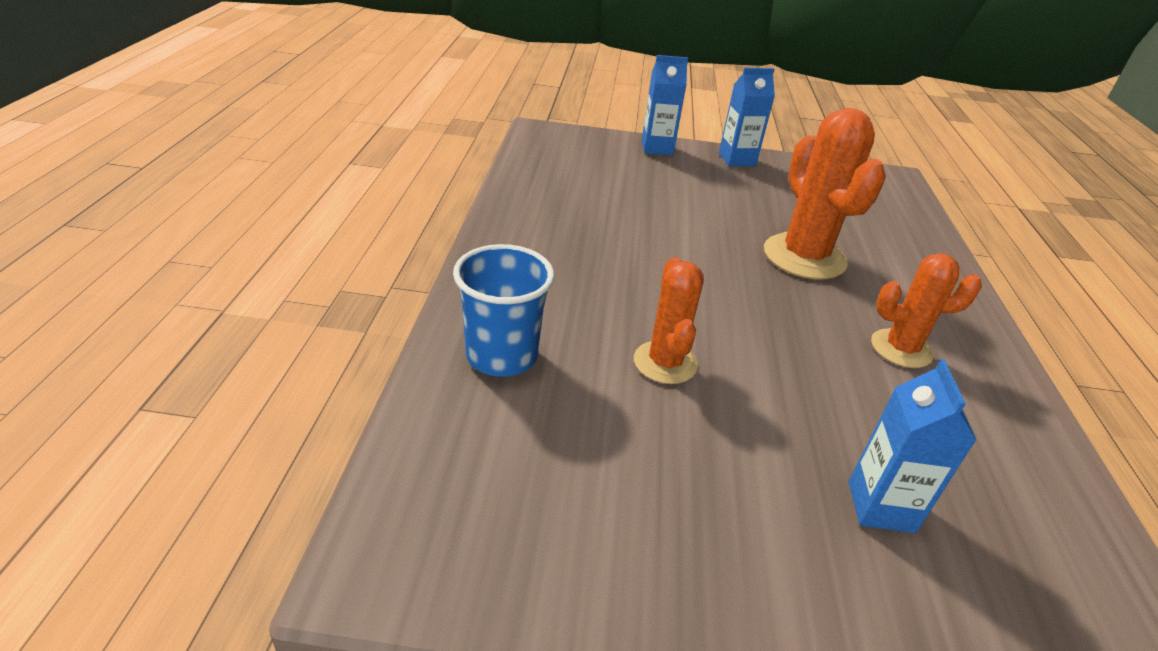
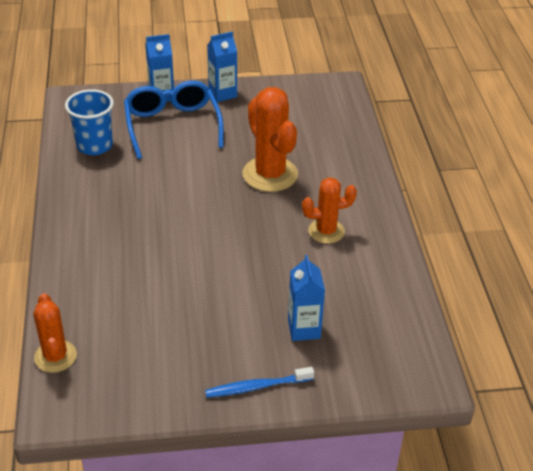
camera: 10 degrees left, 5 degrees up
(502, 356) = (87, 289): blue cup -> blue cup (94, 146)
(665, 363) = (184, 272): orange cactus -> orange cactus (55, 356)
(667, 179) = (172, 125): none -> blue glasses
(794, 610) = (257, 387): none -> blue toothbrush

